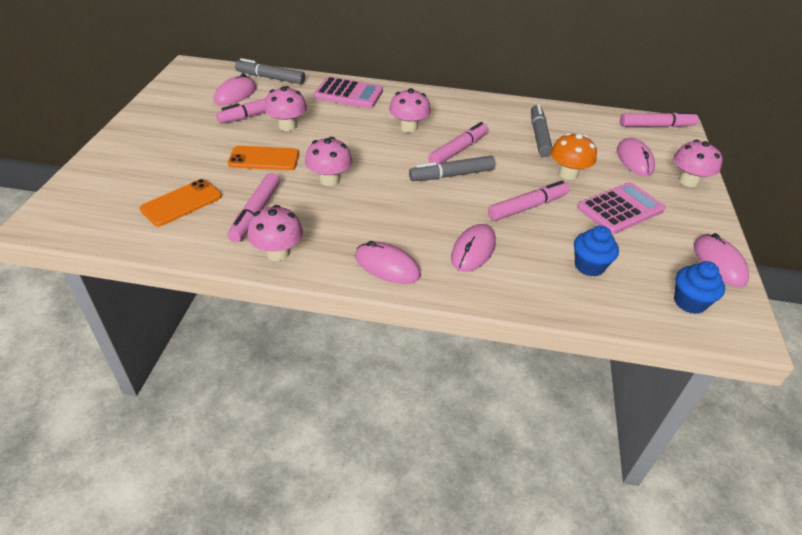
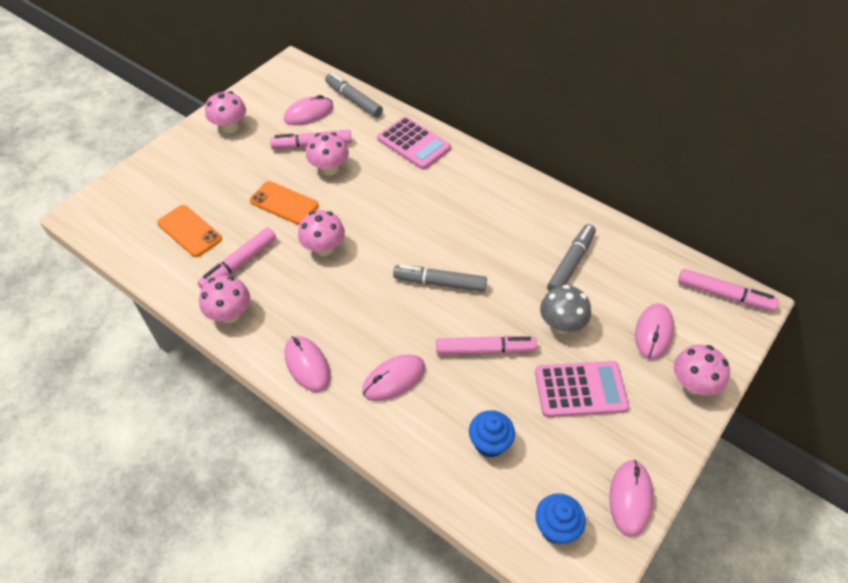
camera: 30 degrees right, 10 degrees up
(181, 203) = (189, 231): orange phone -> orange phone turned 60 degrees clockwise
(408, 127) = (441, 207): pink mushroom -> pink mushroom (230, 127)
(458, 150) = (470, 253): pink marker -> none
(568, 174) = (561, 324): orange mushroom -> grey mushroom

